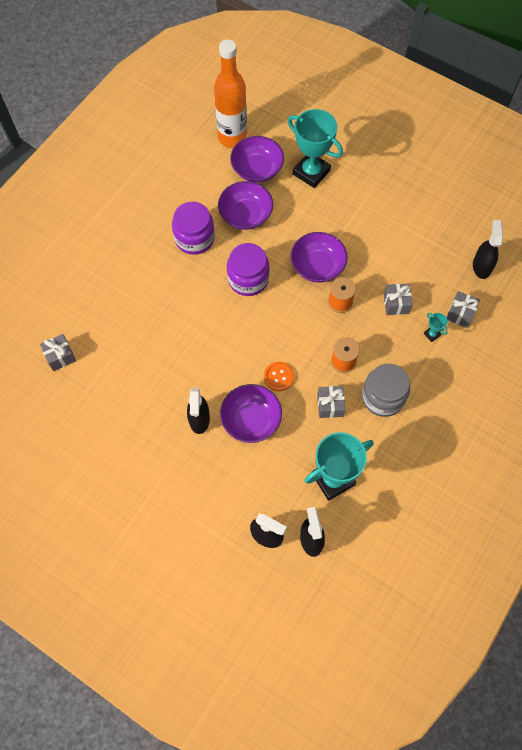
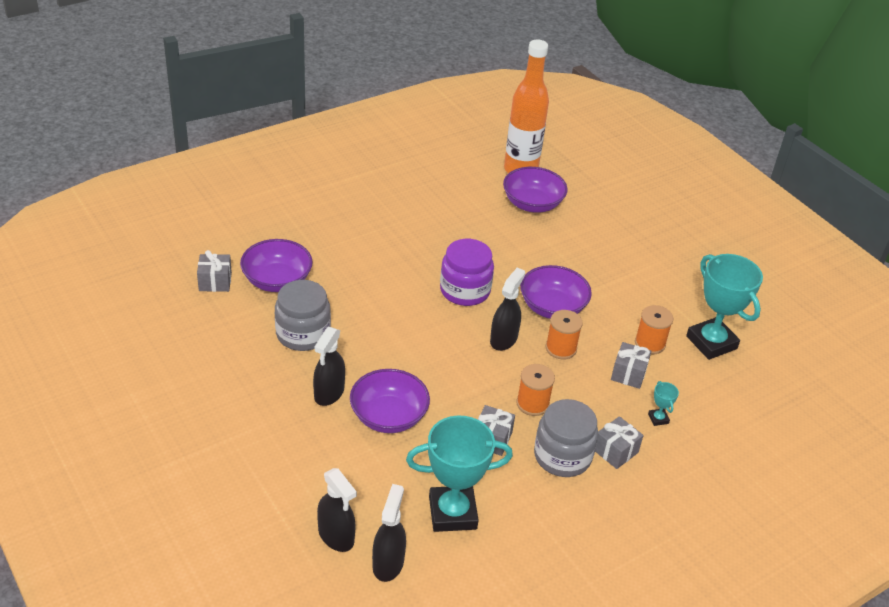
camera: 20 degrees right, 25 degrees down
(152, 375) = (303, 334): none -> grey jar
(194, 238) = (426, 236): purple jar -> none
(245, 215) = (496, 236): purple bowl -> purple bowl (277, 280)
(278, 377) = (446, 389): orange button -> none
(311, 172) = (593, 226): turquoise trophy -> turquoise trophy (711, 342)
(399, 269) = (650, 343): none -> orange spool
(460, 314) = (705, 412): grey gift -> grey gift (615, 451)
(481, 266) = (756, 377): black spray bottle -> black spray bottle (504, 339)

